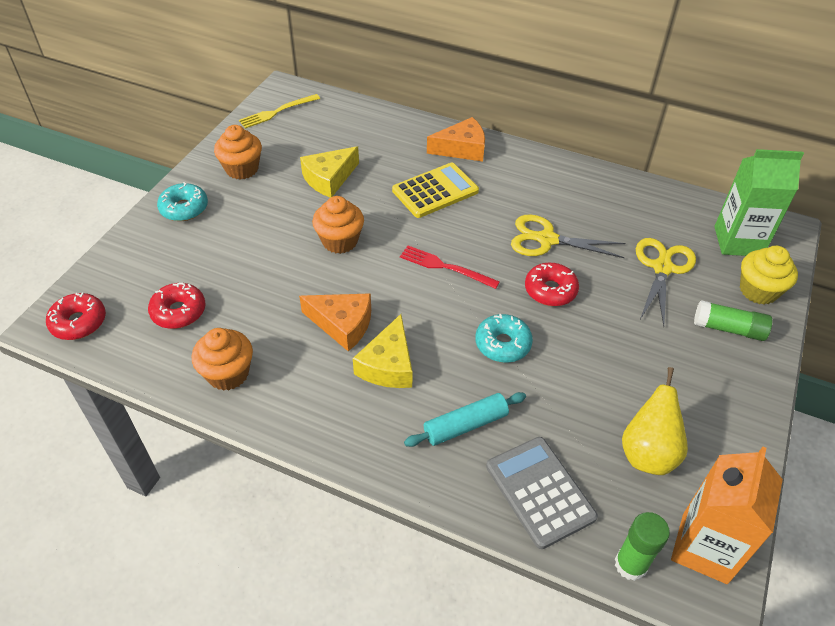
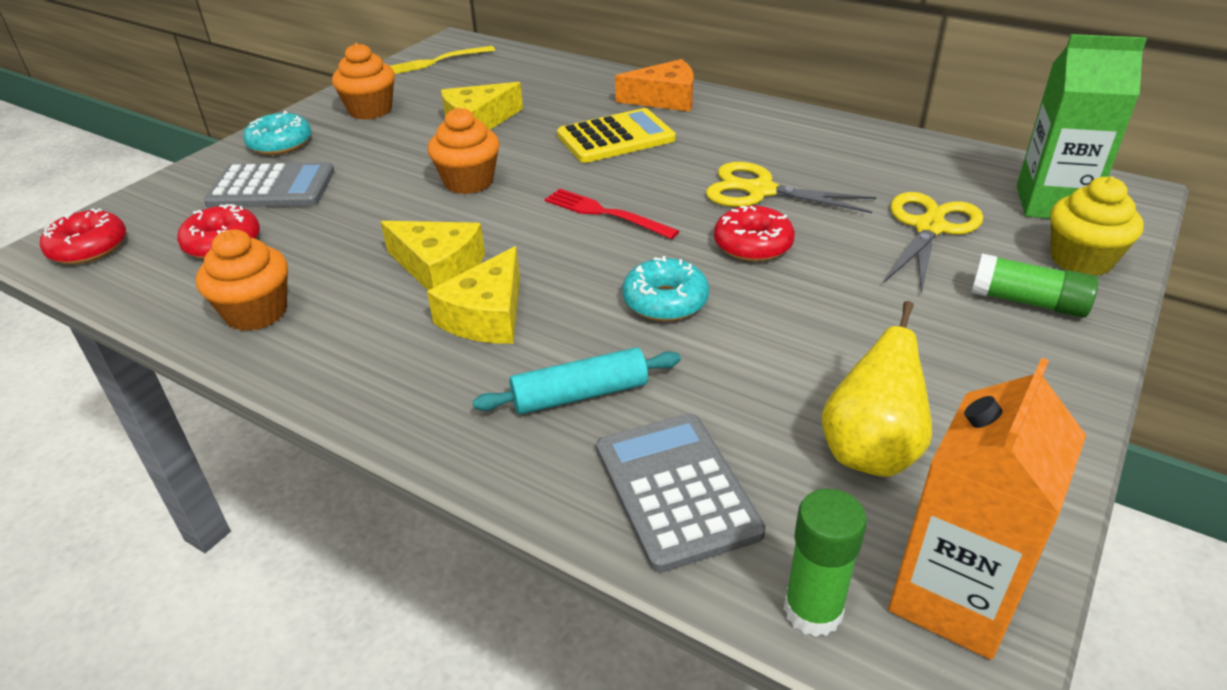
camera: 10 degrees right, 10 degrees down
(194, 255) = (271, 188): none -> grey calculator
(342, 324) = (438, 267): orange cheese -> yellow cheese

